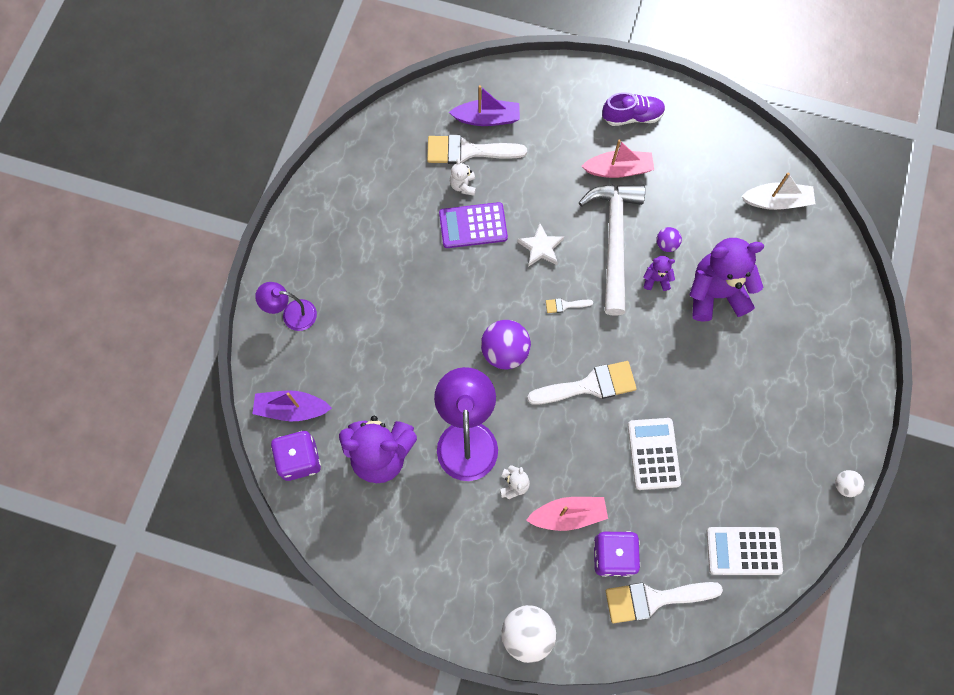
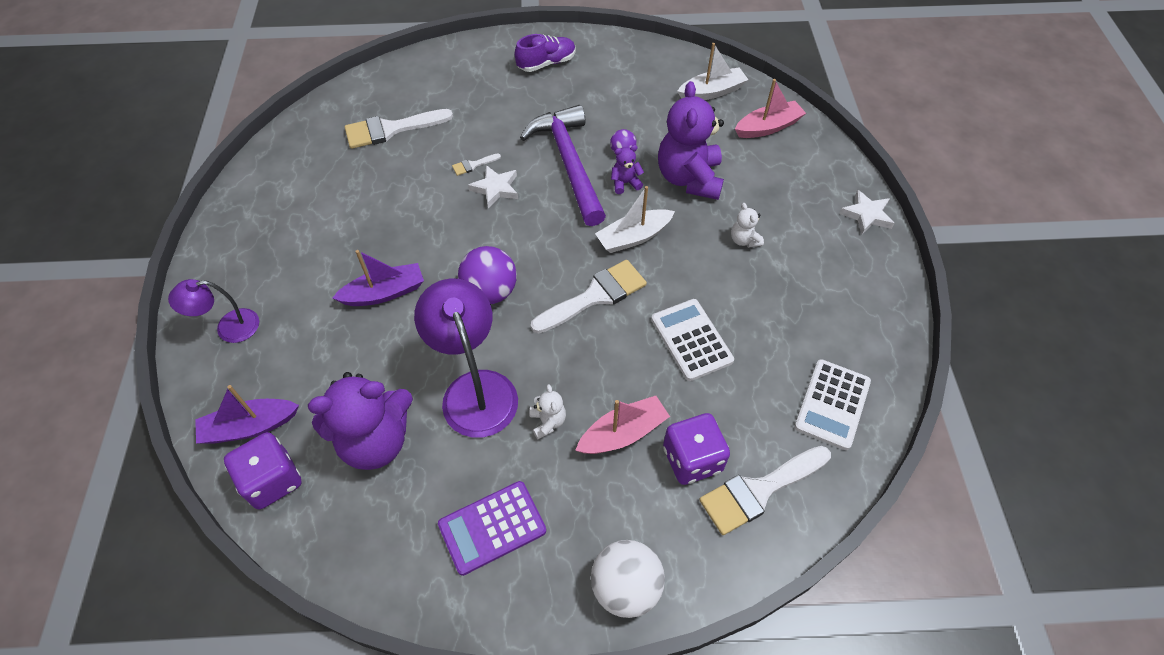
camera: 20 degrees left, 15 degrees down
(463, 185) = (395, 158): white teddy bear -> white teddy bear (744, 240)
(473, 226) = (416, 189): purple calculator -> purple calculator (492, 527)
(487, 118) = (402, 99): purple boat -> purple boat (384, 293)
(565, 305) = (540, 231): white brush -> white brush (473, 165)
(614, 241) = (569, 163): white hammer -> purple hammer
(618, 169) = (550, 106): pink boat -> pink boat (768, 127)
(642, 338) = (633, 237): none -> white boat
(715, 293) = (689, 178): purple teddy bear -> purple teddy bear turned 60 degrees counterclockwise
(743, 551) = (832, 404): white calculator -> white calculator turned 45 degrees counterclockwise
(844, 485) = (900, 306): white ball -> none
(860, 385) = (866, 215): none -> white star

